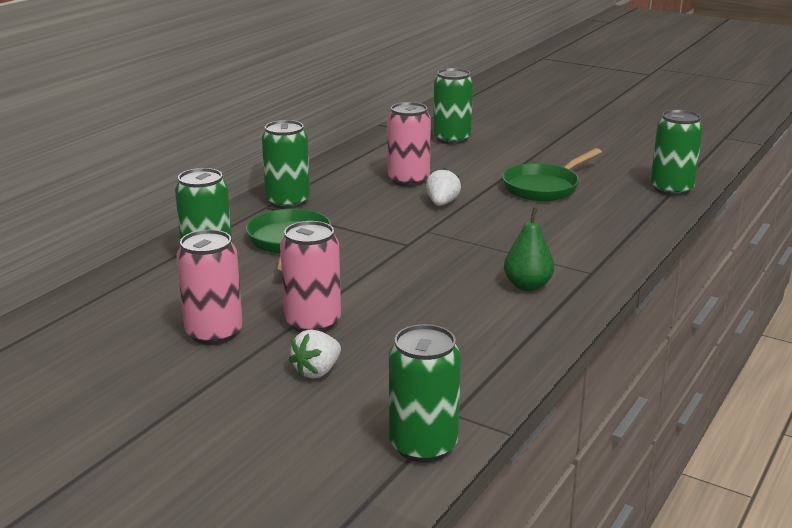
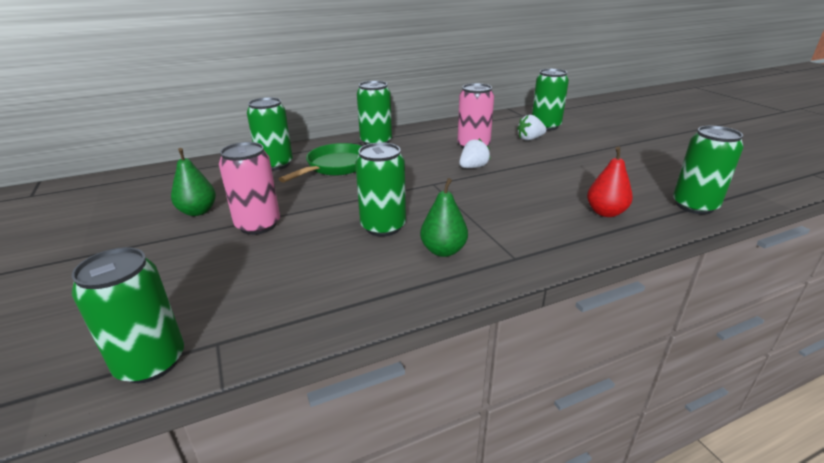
camera: 35 degrees right, 5 degrees up
(214, 333) = (198, 211): pink can -> green pear
(317, 371) = (200, 262): white strawberry -> white strawberry (530, 139)
(443, 284) = (383, 227): none -> green can
(544, 187) = (571, 175): green pan -> none
(613, 214) = (605, 212): none -> red pear

